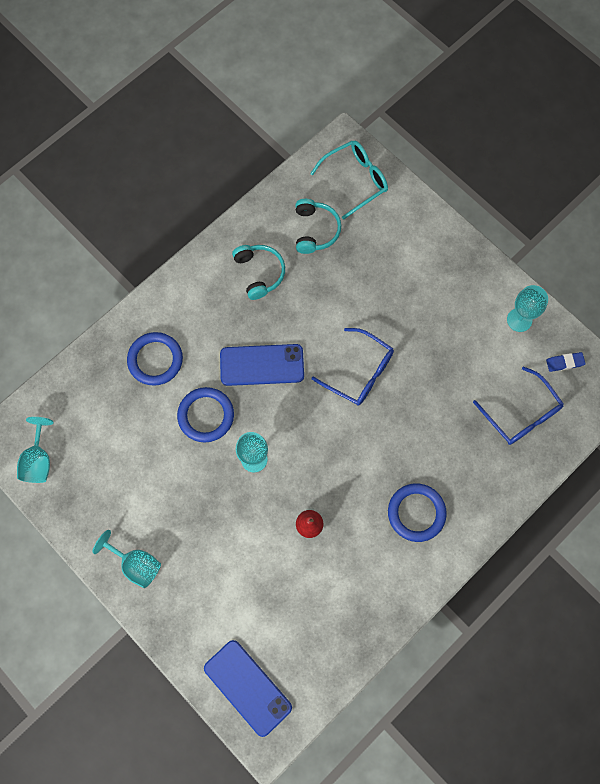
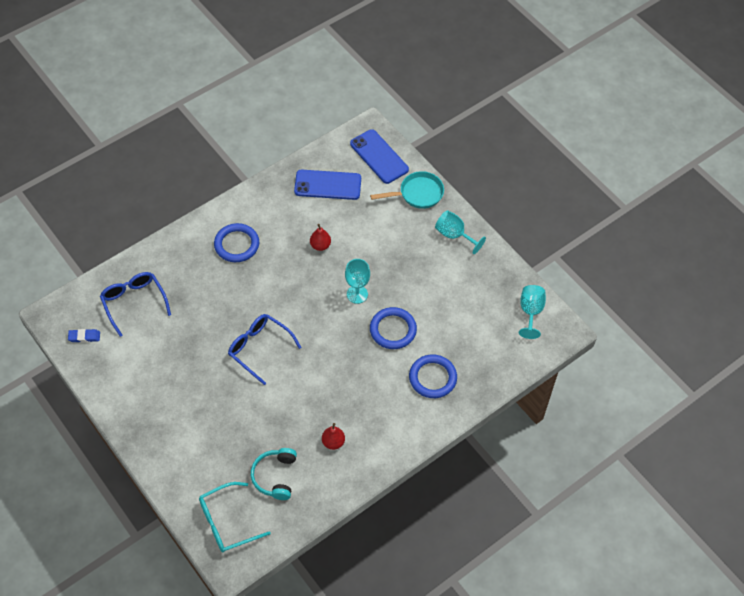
camera: 175 degrees left, 15 degrees down
(188, 627) = (417, 194): none -> turquoise pan
(259, 273) = (333, 442): turquoise headphones -> red pear
(262, 365) = (341, 364): blue phone -> blue phone (327, 185)
(519, 320) = (111, 375): turquoise goblet -> none

